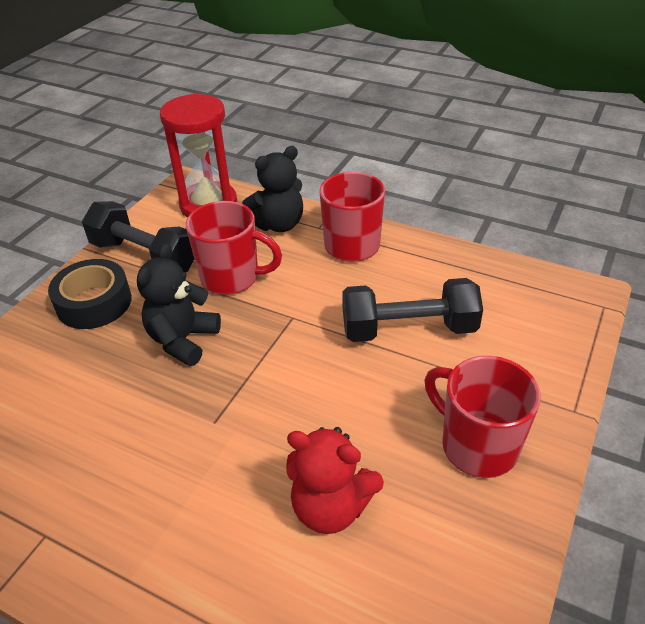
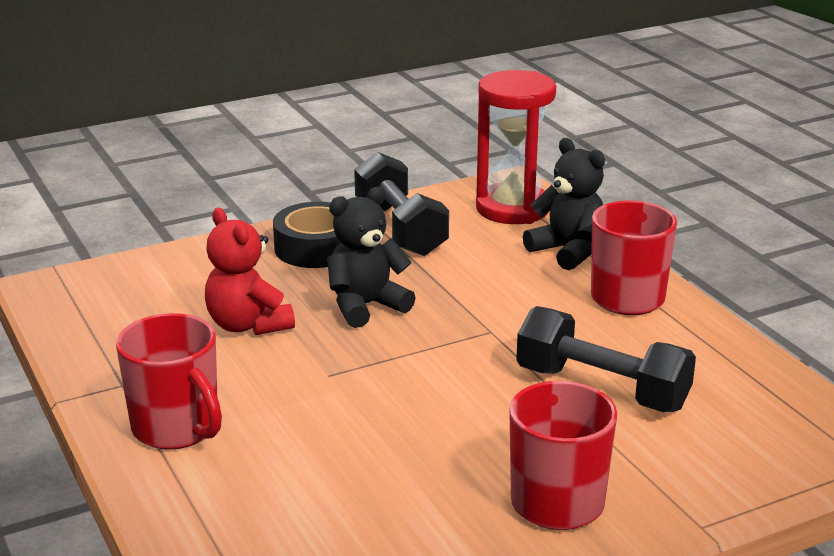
camera: 35 degrees right, 15 degrees down
(232, 278) = (466, 277): red mug -> red mug (177, 429)
(278, 224) = (568, 251): black teddy bear -> black teddy bear turned 135 degrees counterclockwise
(330, 507) = (363, 475): red teddy bear -> red teddy bear (248, 325)

